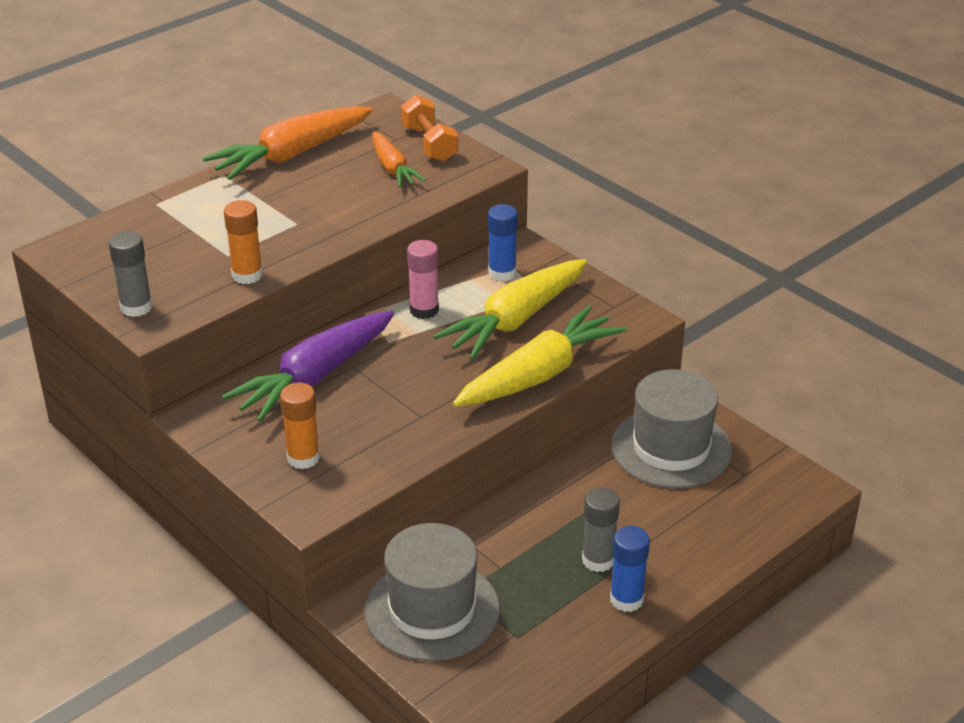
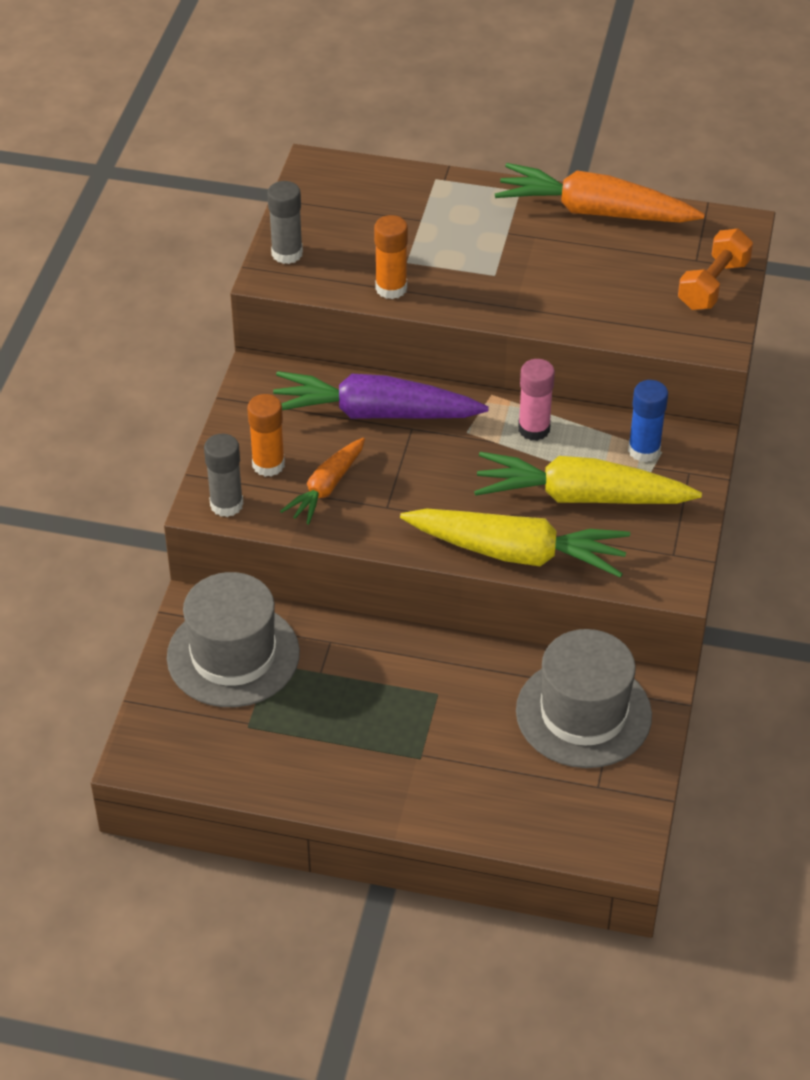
camera: 55 degrees right, 10 degrees up
(393, 168) = (645, 284): orange carrot -> orange carrot (327, 488)
(598, 560) = (385, 734): grey glue stick -> grey glue stick (226, 504)
(626, 599) = (353, 777): blue glue stick -> none

